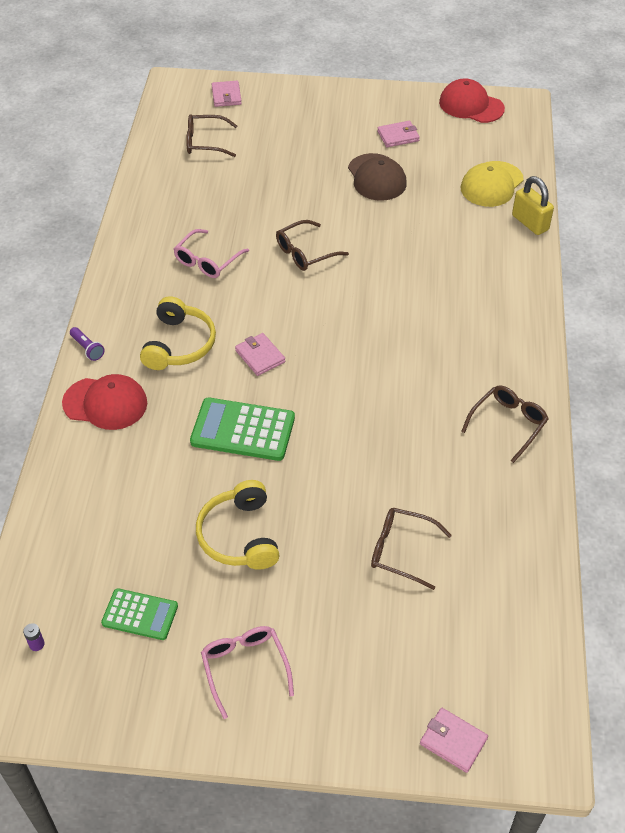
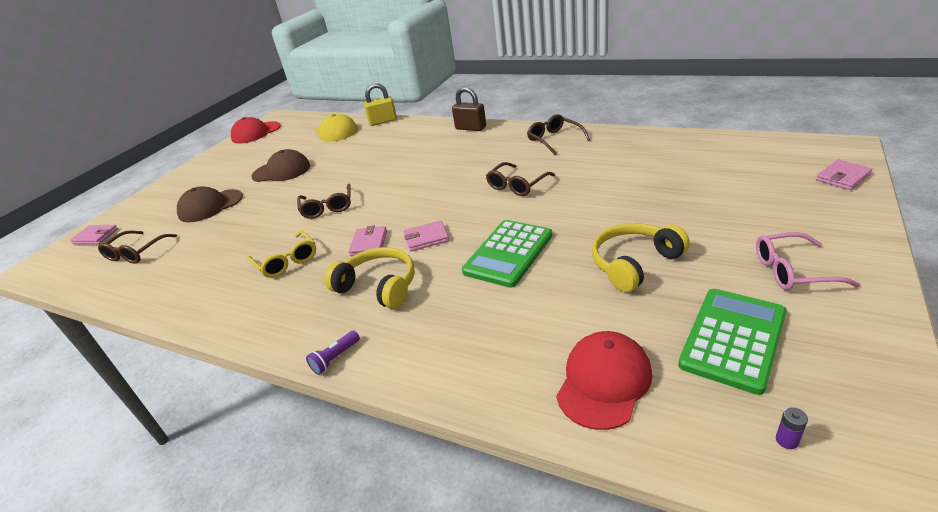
camera: 65 degrees left, 15 degrees down
(87, 349) = (335, 358): purple flashlight -> purple flashlight turned 150 degrees clockwise
(105, 403) = (425, 348): red cap -> red cap (603, 382)
(140, 615) = (733, 339): green calculator -> green calculator, size x1.59
(207, 261) = (286, 261): pink glasses -> yellow glasses
(240, 536) = (634, 263): yellow headphones -> yellow headphones turned 135 degrees clockwise
(293, 153) = (210, 206): none -> brown cap
(398, 136) = (250, 160): pink wallet -> pink wallet (369, 243)
(402, 551) = (662, 185): brown glasses -> brown glasses (517, 185)
(527, 325) = (470, 128): none -> brown padlock

